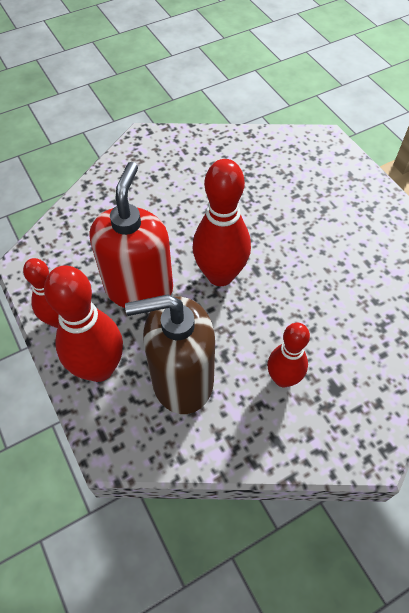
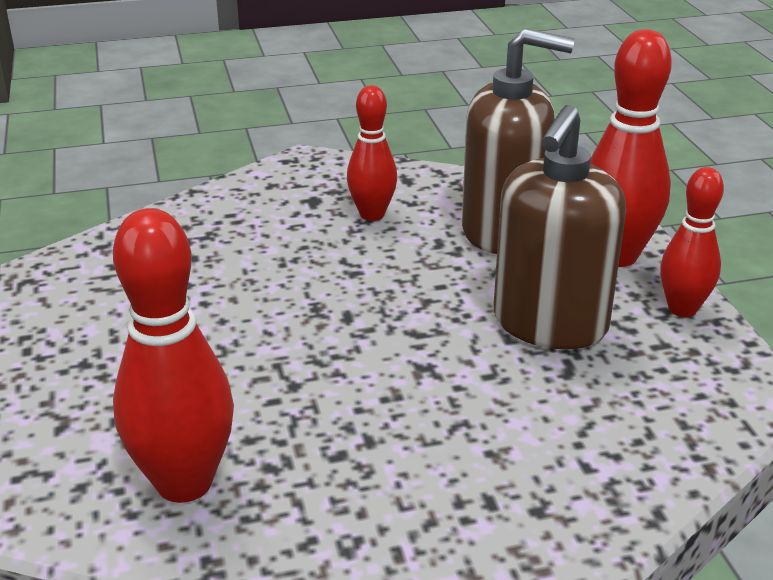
camera: 165 degrees left, 25 degrees down
(139, 288) = (549, 324): red soap dispenser -> brown soap dispenser
(220, 275) = (409, 318): red bowling pin -> red bowling pin (184, 483)

